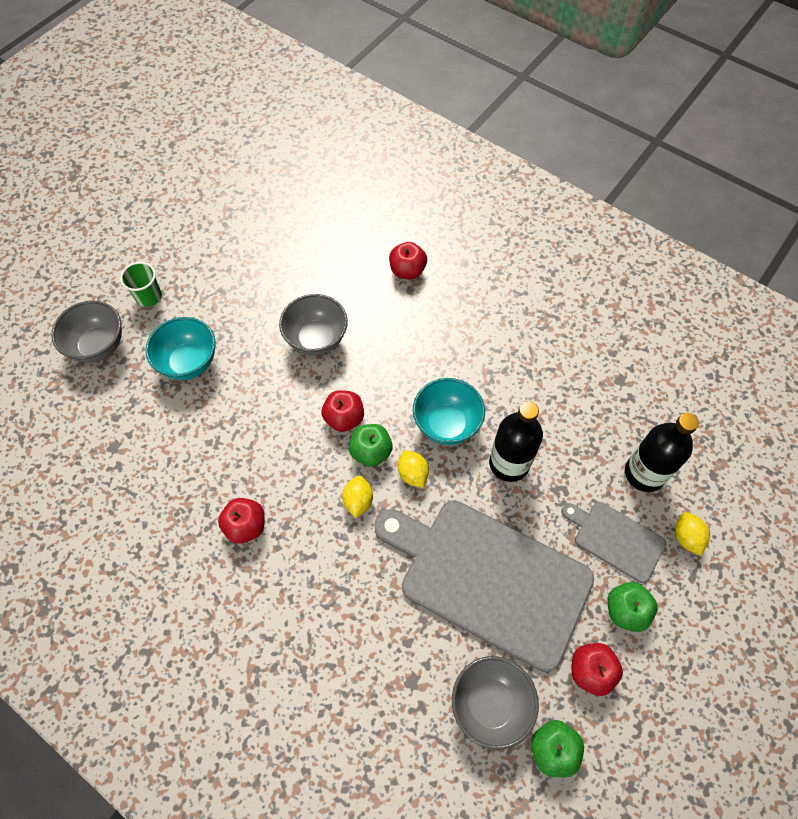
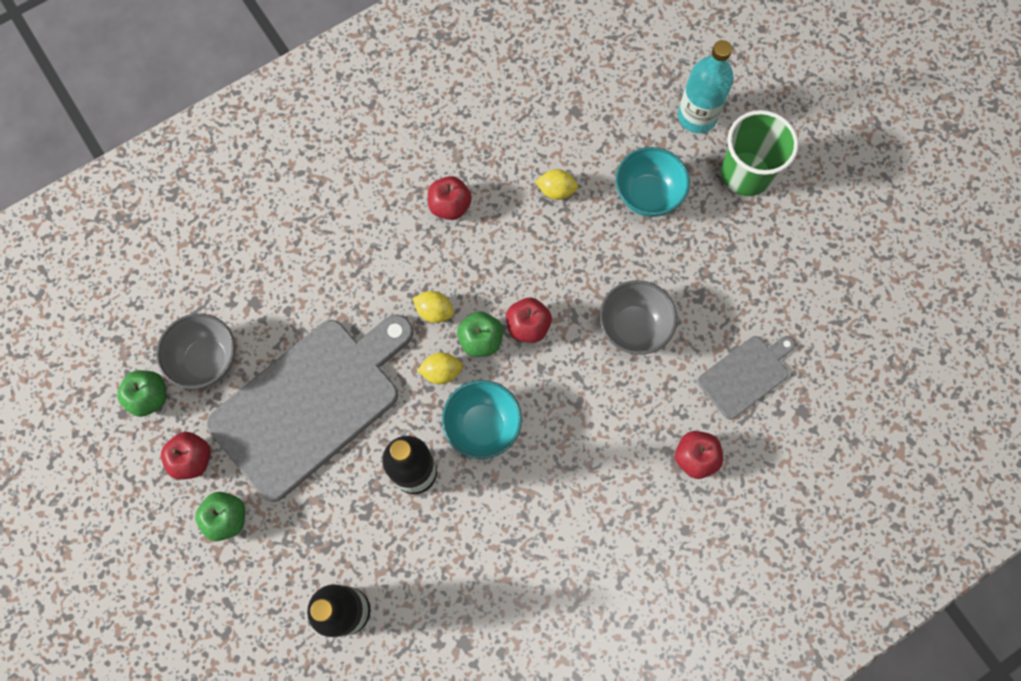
camera: 110 degrees right, 10 degrees up
(98, 346) = (697, 116): grey bowl -> turquoise bottle
(149, 297) = (745, 174): green cup -> green cup, size x1.75
(616, 539) = (294, 544): grey cutting board -> grey cutting board (745, 375)
(686, 537) = (265, 618): yellow lemon -> yellow lemon (556, 190)

